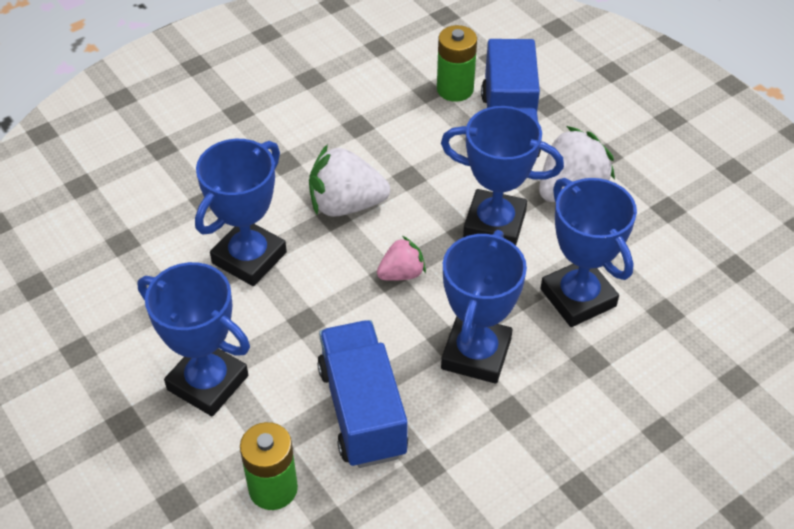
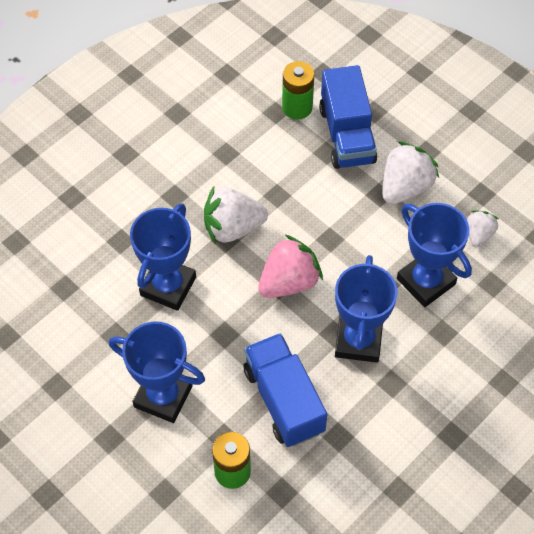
camera: 10 degrees left, 10 degrees up
(401, 273) = (289, 281): pink strawberry -> pink strawberry, size x1.72
(494, 224) = (352, 227): blue trophy -> none
(656, 253) = (479, 234): none -> white strawberry

